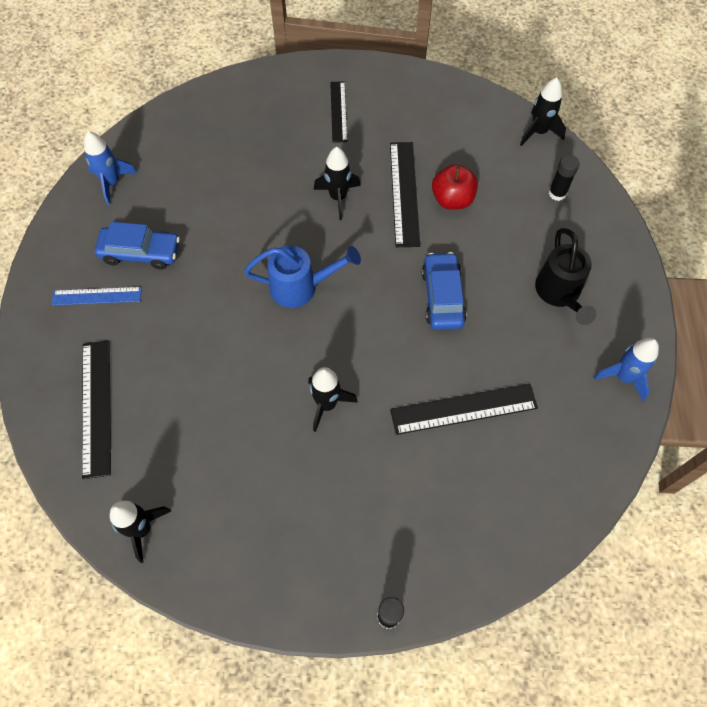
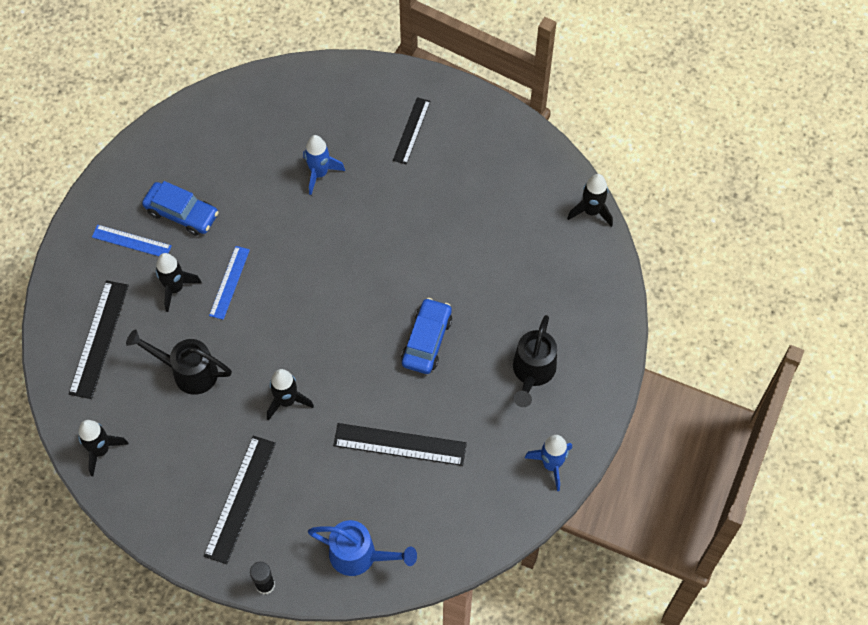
camera: 20 degrees right, 0 degrees up
(112, 183) = (180, 138): blue rocket -> blue rocket (319, 173)
(208, 409) = (188, 372): none -> black watering can
(217, 304) = (229, 282): none -> blue ruler
(300, 287) = (307, 290): blue watering can -> blue watering can (359, 555)
(338, 197) = (375, 217): black rocket -> black rocket (175, 288)
(404, 193) = (436, 232): black ruler -> black ruler (240, 499)
(452, 199) = (478, 252): red apple -> none
(557, 193) = (578, 278): black glue stick -> none

